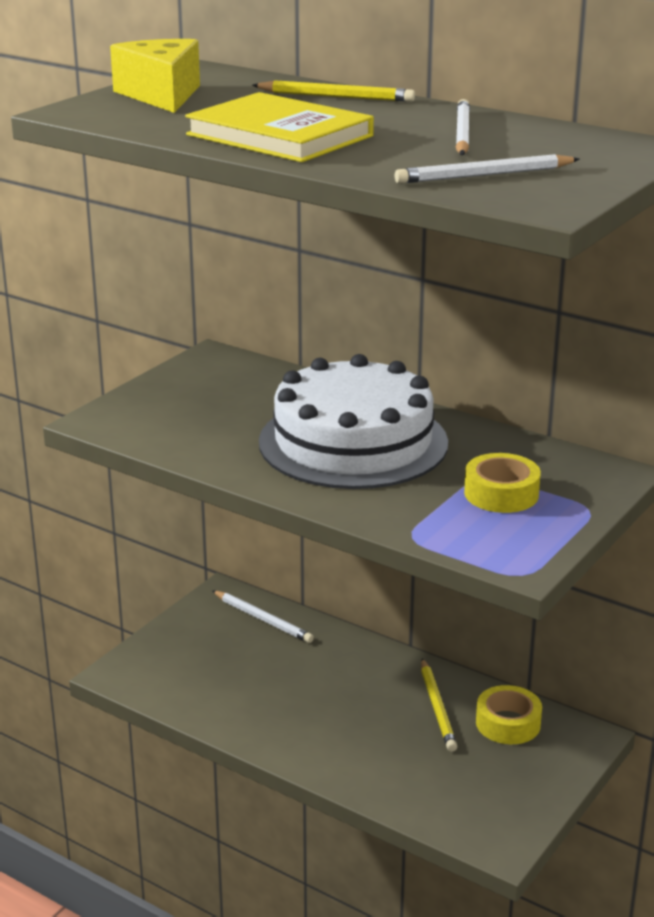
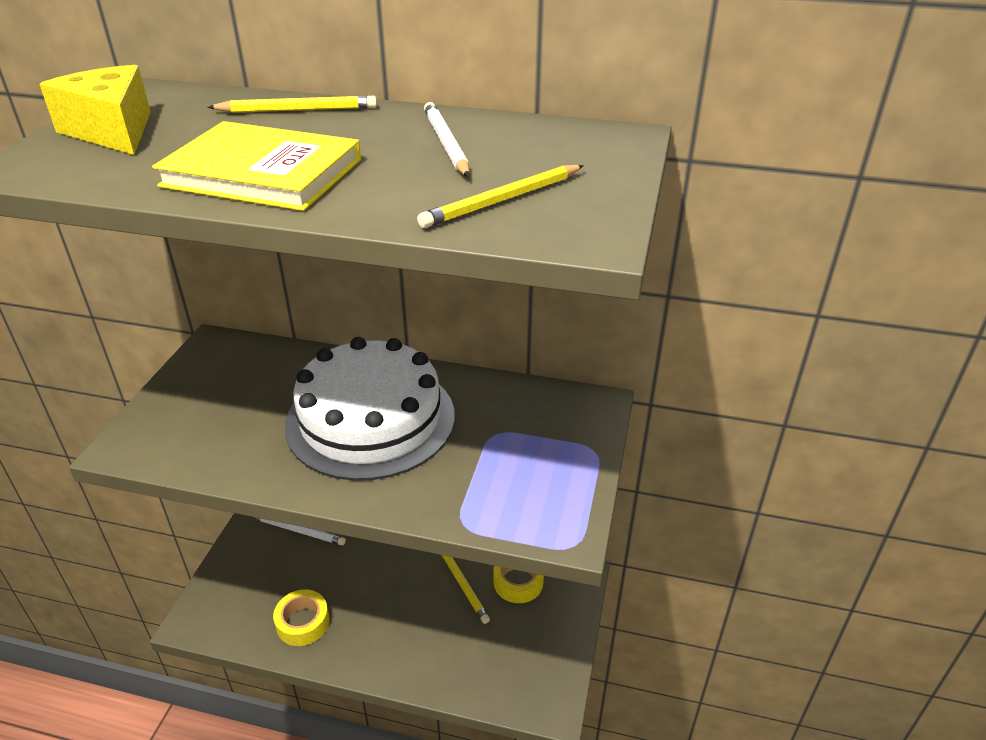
camera: 20 degrees left, 10 degrees up
(485, 175) = (503, 200): white pencil -> yellow pencil
(501, 494) = (517, 451): yellow tape -> yellow tape (303, 622)

